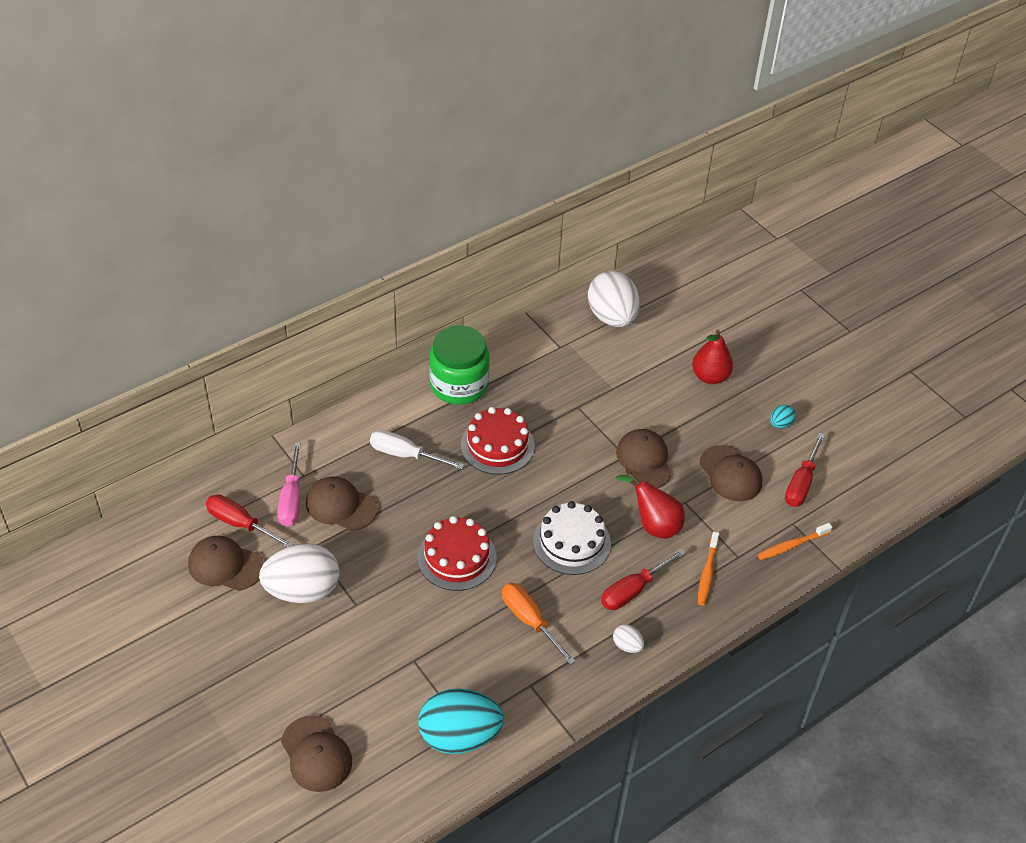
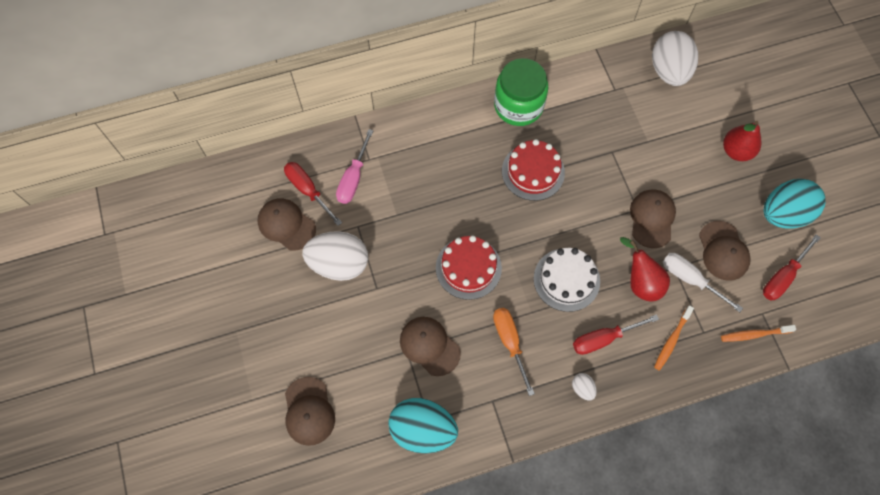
camera: 20 degrees right, 20 degrees up
(341, 506) = (390, 195): brown cap -> brown cap (429, 346)
(404, 454) = (454, 160): white screwdriver -> white screwdriver (689, 279)
(780, 424) = (783, 214): turquoise egg -> turquoise egg, size x2.35

